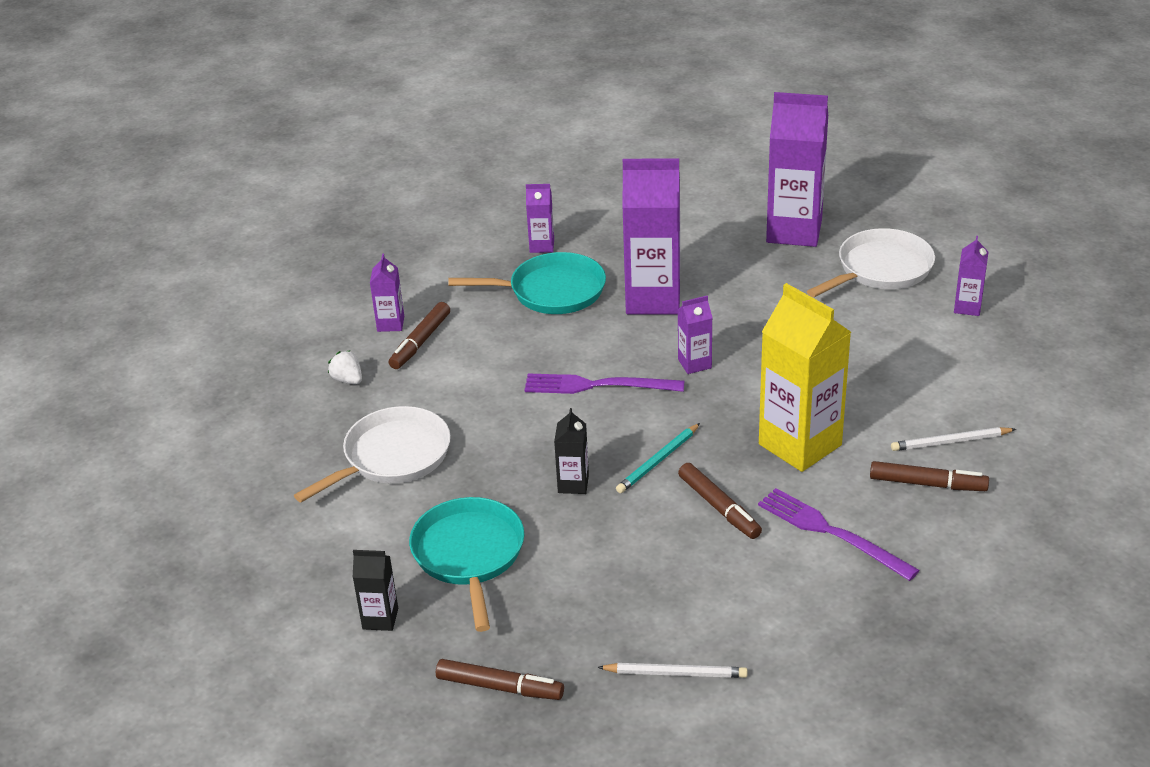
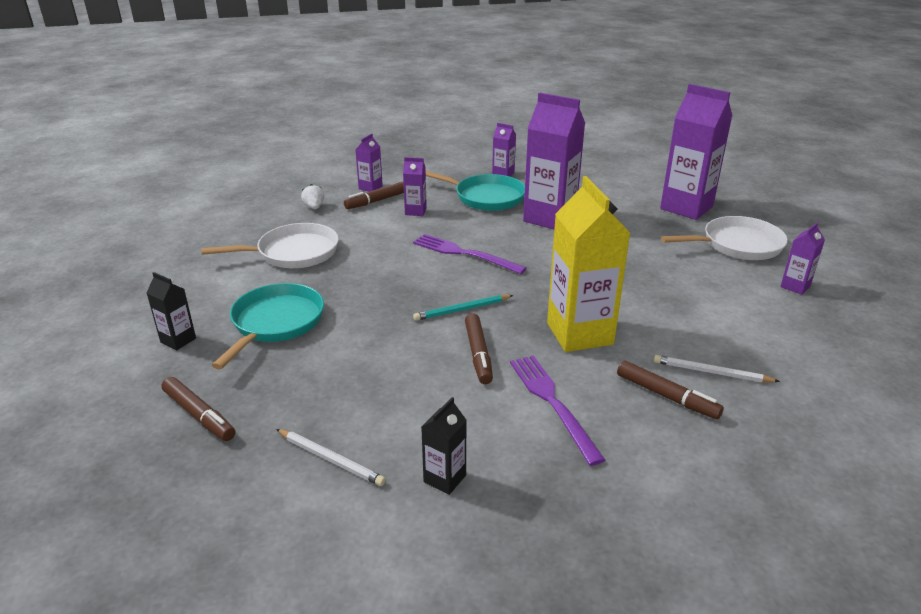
camera: 25 degrees right, 5 degrees down
(573, 484) = (389, 304): black carton -> black carton (444, 479)
(694, 364) = (544, 261): purple carton -> purple carton (415, 211)

